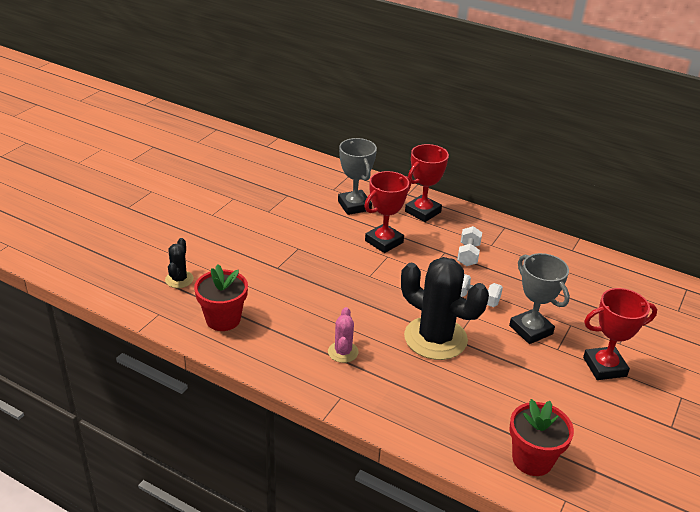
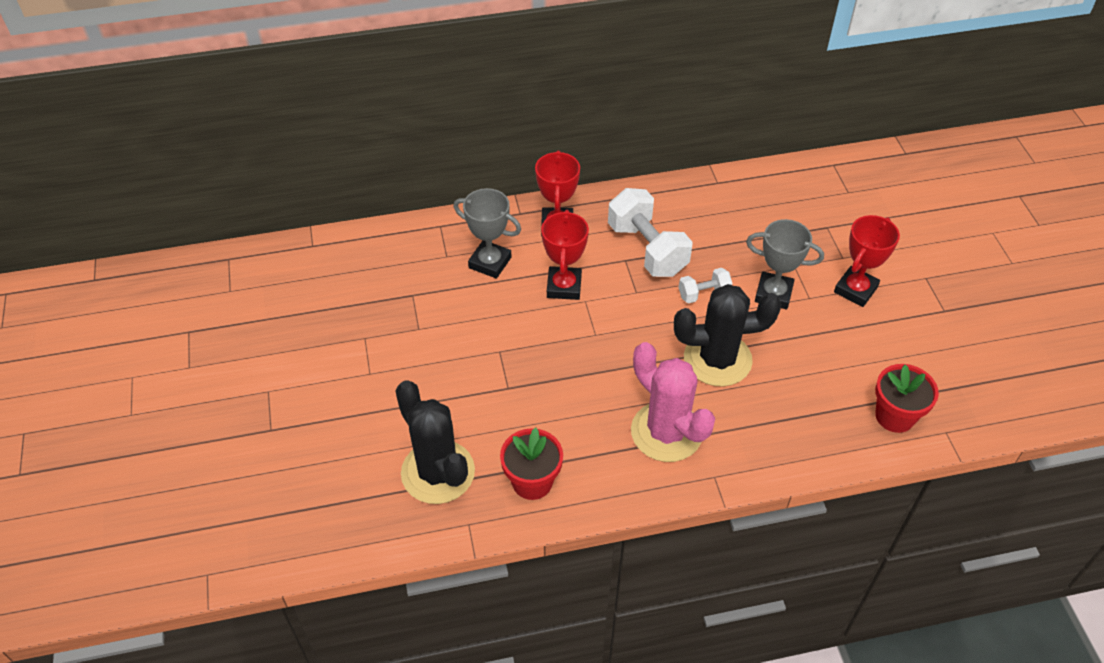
camera: 40 degrees left, 15 degrees up
(179, 279) = (438, 472): black cactus -> black cactus, size x2.12
(343, 352) = (666, 432): pink cactus -> pink cactus, size x2.12
(468, 255) = (647, 249): white dumbbell -> white dumbbell, size x1.94

